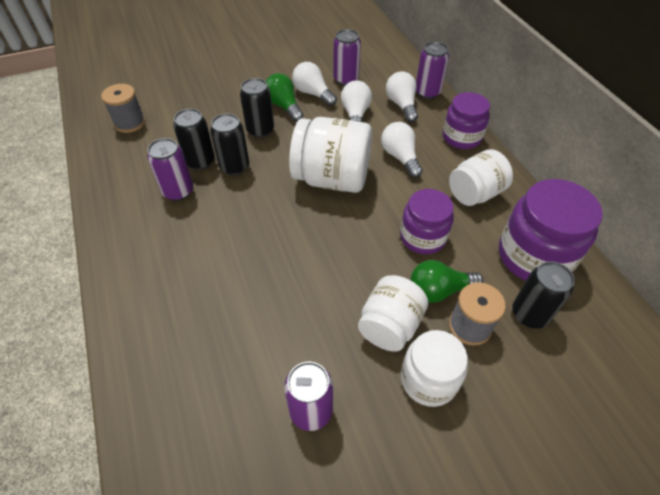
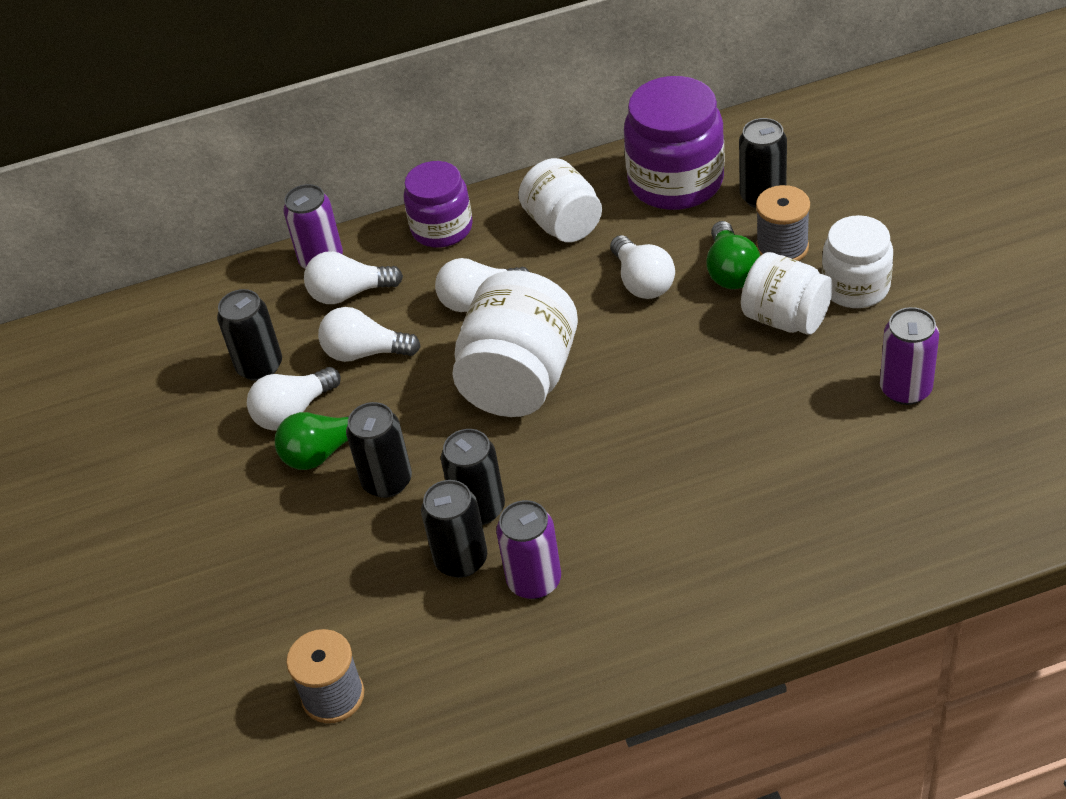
camera: 80 degrees left, 5 degrees down
(346, 79) = (260, 366): purple can -> black can
(422, 237) = (642, 282): purple jar -> white light bulb

